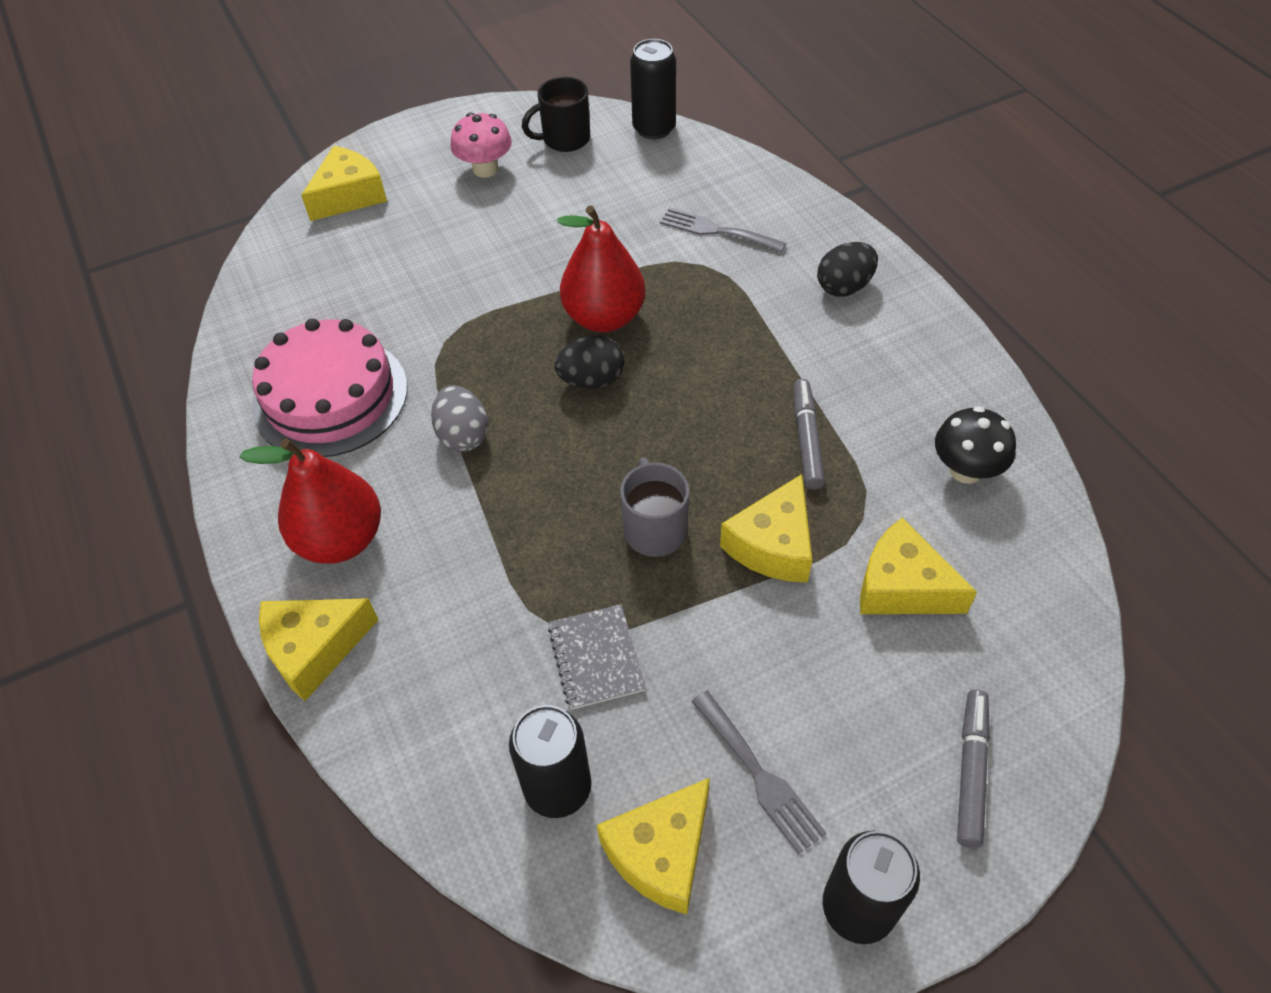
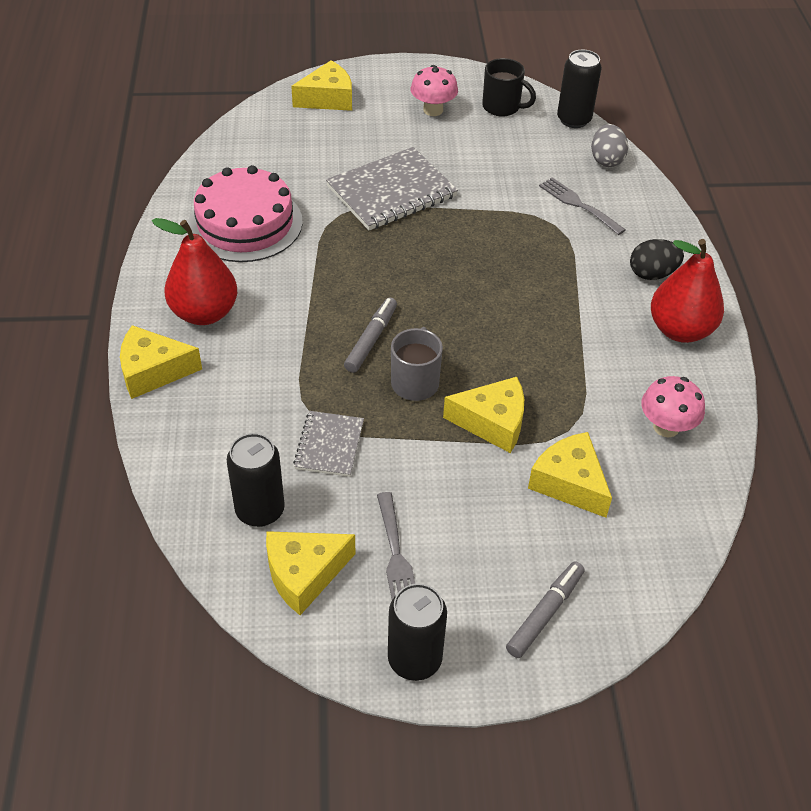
camera: 20 degrees right, 5 degrees down
(463, 435) = (319, 278): grey egg -> grey egg (606, 160)
(492, 290) = (391, 192): none -> grey notebook
(564, 139) = (502, 107): black mug -> black mug turned 150 degrees counterclockwise
(592, 380) = (427, 273): black egg -> none
(604, 317) = (460, 235): red pear -> red pear (680, 330)
(773, 545) = (492, 422): yellow cheese -> yellow cheese turned 135 degrees counterclockwise
(807, 439) = (559, 364): grey marker -> grey marker (371, 340)
(965, 470) = (666, 427): black mushroom -> pink mushroom

